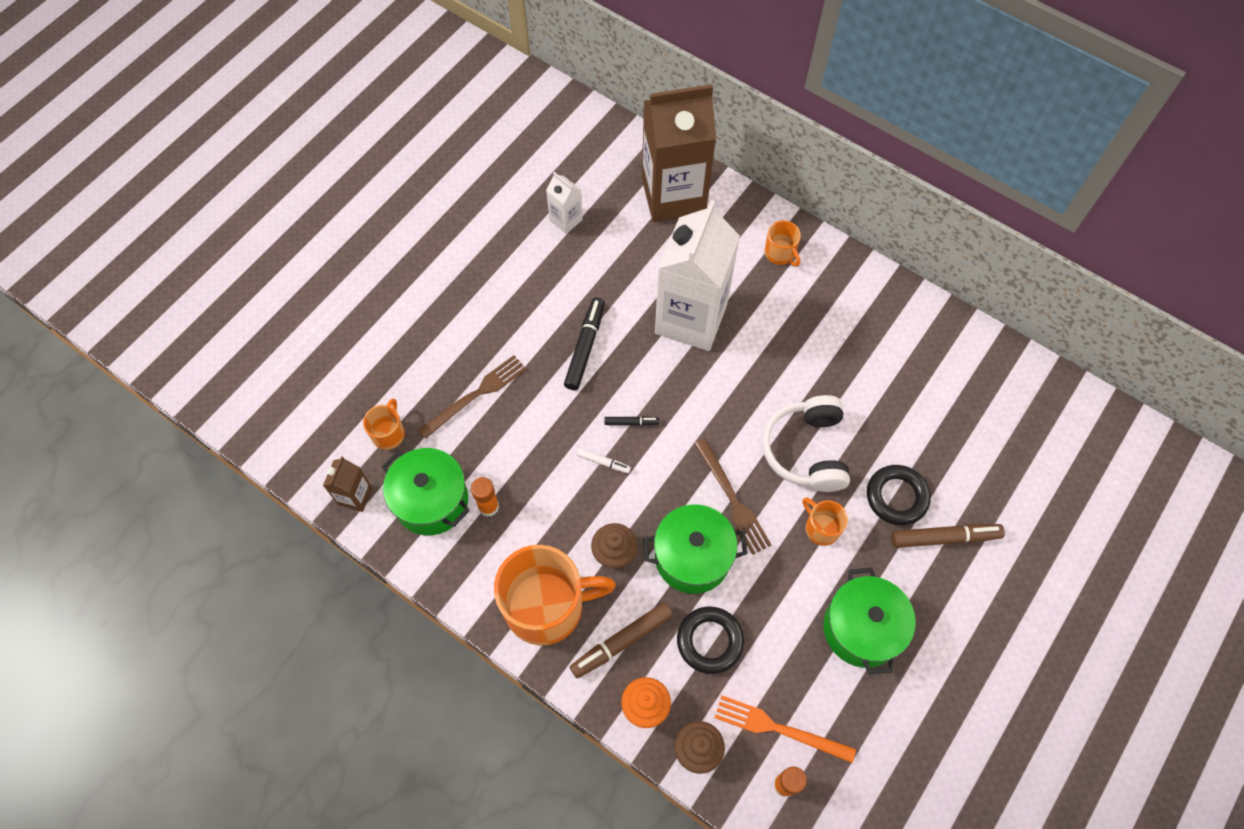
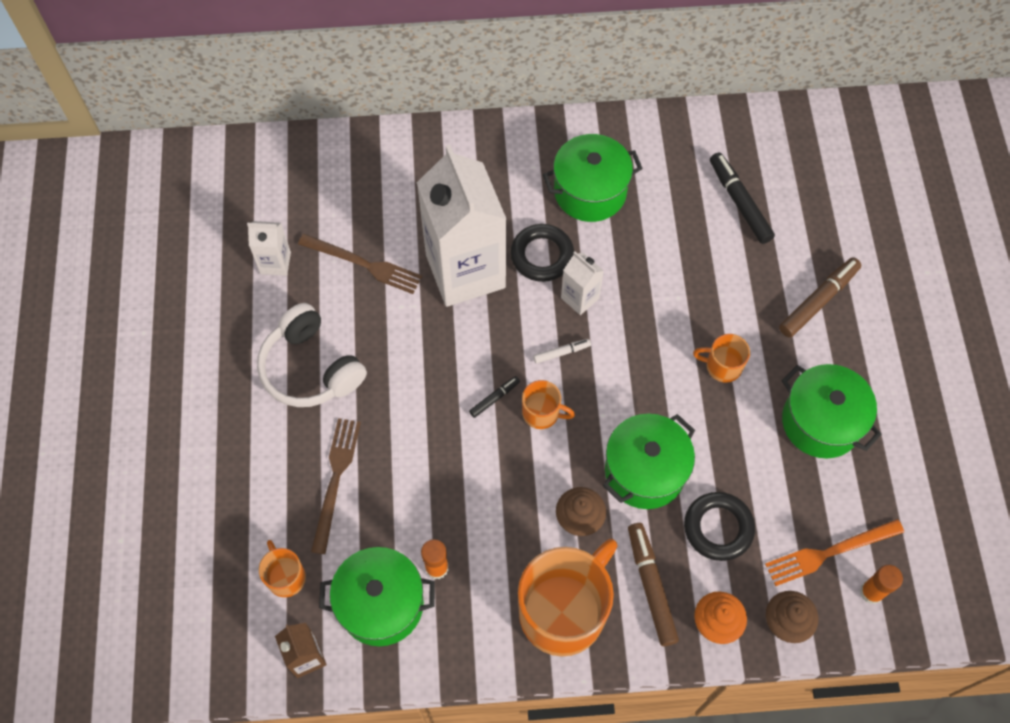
camera: 40 degrees left, 0 degrees up
(585, 348) = (396, 364): black marker -> black marker (739, 203)
(603, 462) = (501, 451): white marker -> white marker (561, 353)
(622, 641) = (651, 587): brown marker -> brown marker turned 150 degrees clockwise
(673, 196) = (354, 174): brown carton -> none
(732, 499) = (634, 398): brown fork -> brown fork (364, 264)
(757, 398) = (580, 298): none -> white carton
(780, 253) = (491, 160): orange mug -> orange mug (542, 413)
(806, 450) = (656, 312): white headphones -> white headphones (311, 368)
(835, 327) = (590, 192): none -> green pot
(896, 497) = (756, 296): black ring -> black ring (542, 256)

